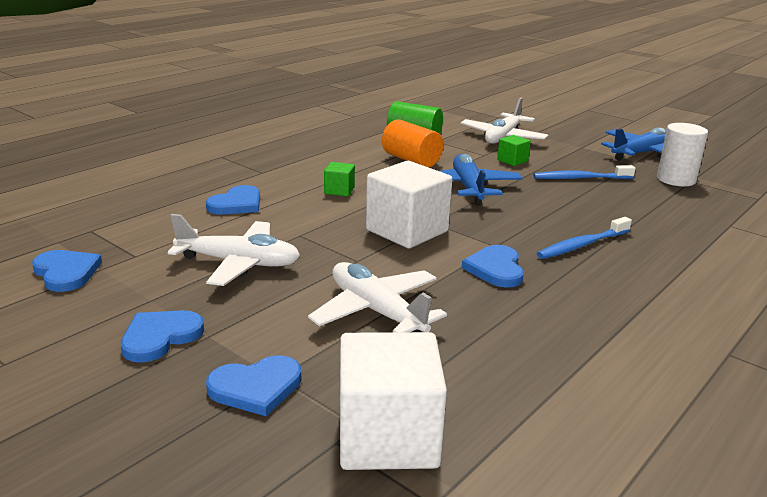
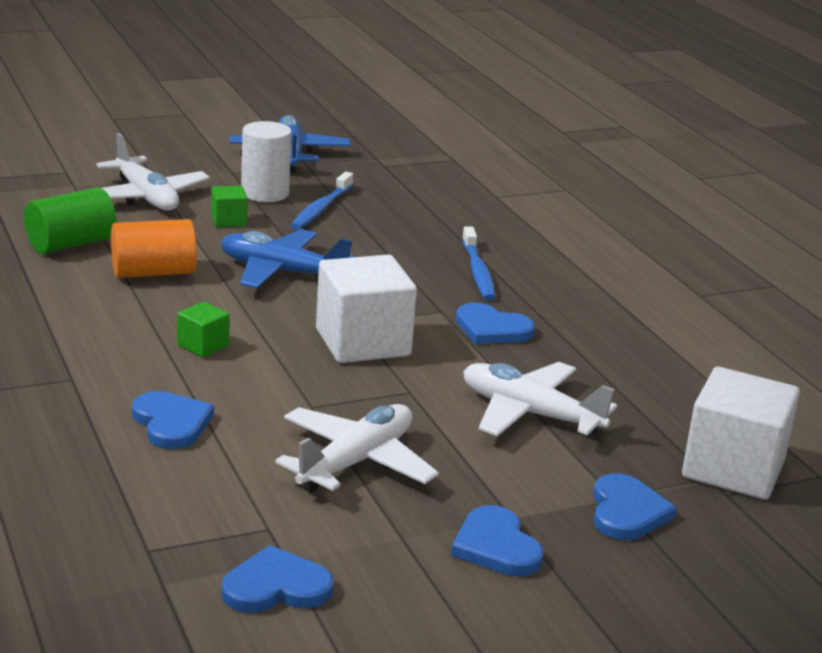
camera: 65 degrees left, 0 degrees up
(376, 311) = (530, 414): white plane -> white plane turned 45 degrees clockwise
(676, 179) = (374, 170): white cylinder -> white cylinder (265, 193)

